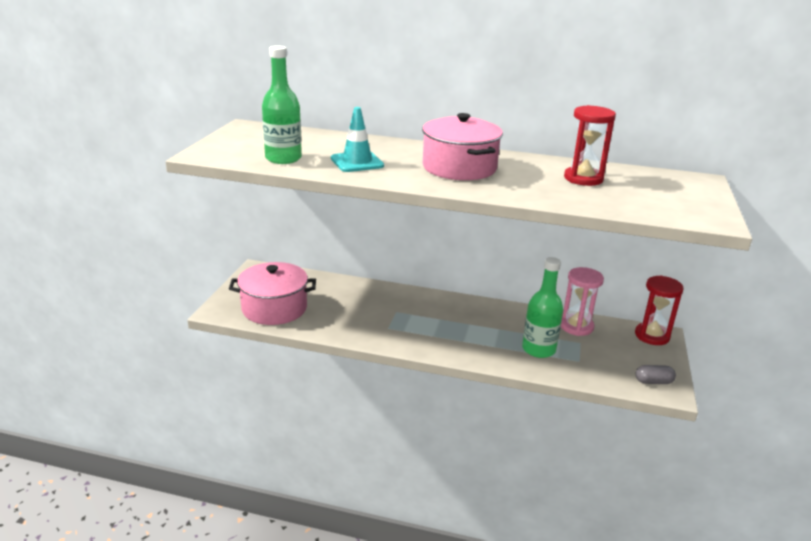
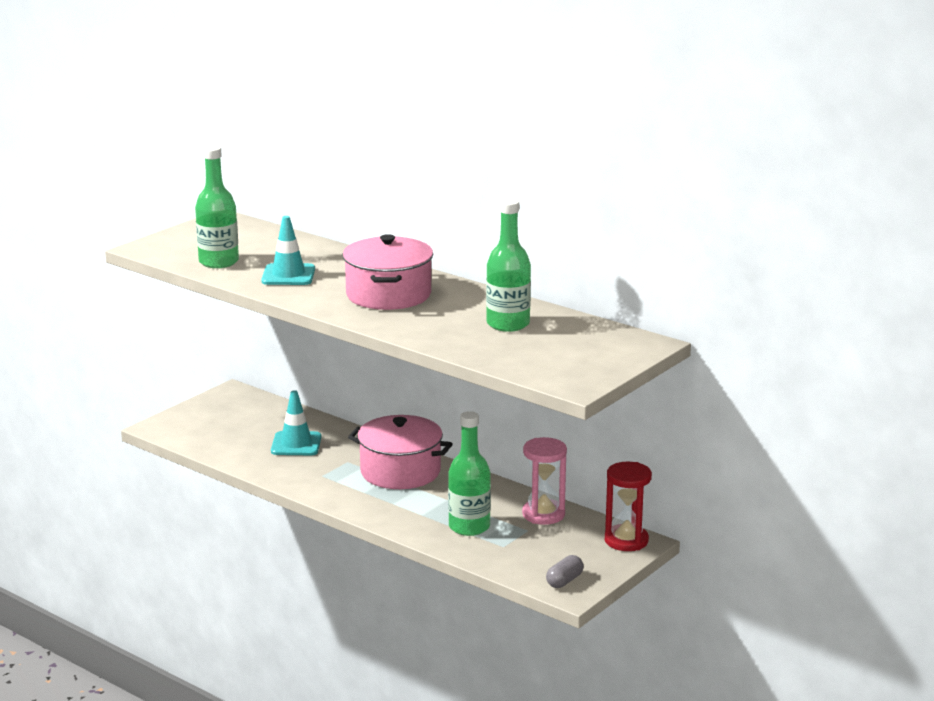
camera: 25 degrees right, 5 degrees down
(274, 308) = (217, 435): pink pot -> pink pot (400, 472)
(344, 304) = (296, 444): none -> turquoise traffic cone
(583, 178) = (508, 324): red hourglass -> green bottle
(653, 382) = (564, 581): grey capsule -> grey capsule turned 75 degrees counterclockwise

